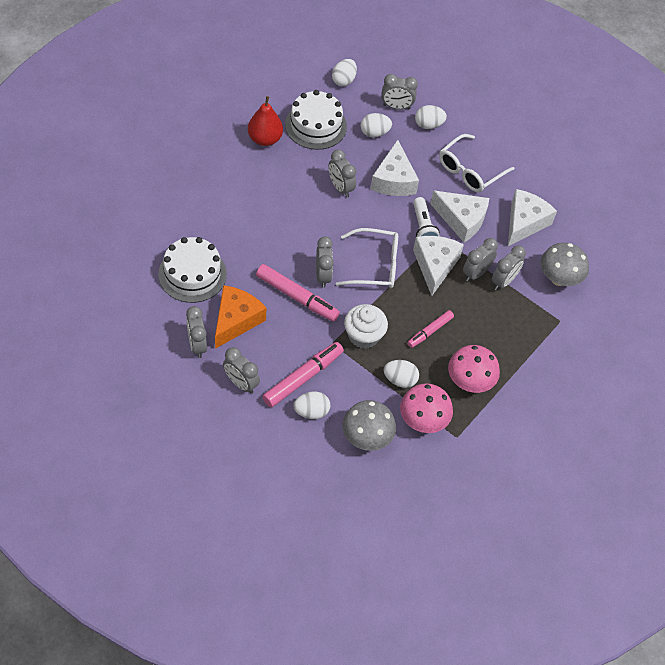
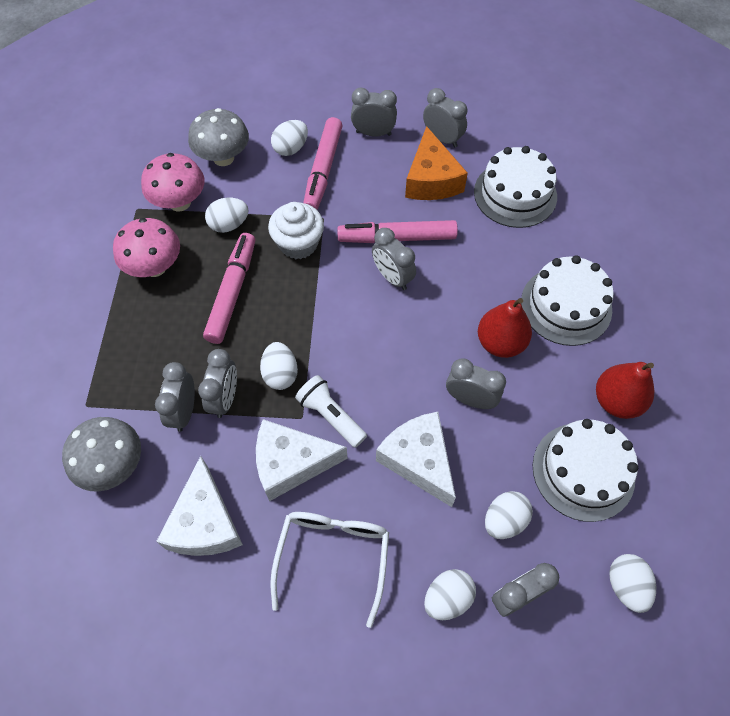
camera: 150 degrees right, 5 degrees up
(238, 195) = (566, 306): none -> white cake
(295, 201) = (500, 343): none -> red pear
(375, 265) = (348, 326): white glasses -> none
(430, 331) = (232, 292): pink marker -> pink marker, size x1.63
(435, 266) = (280, 374): white cheese -> white egg

